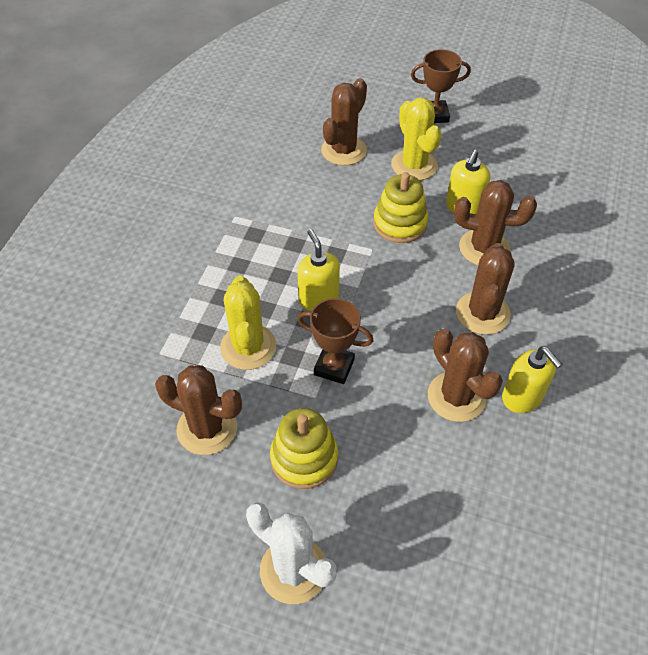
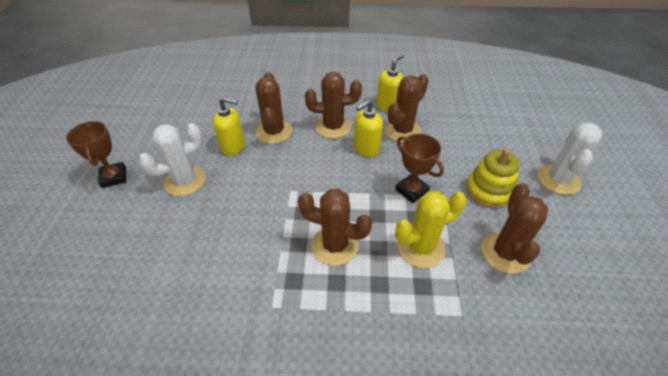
camera: 105 degrees left, 5 degrees down
(318, 299) = (354, 213): yellow soap dispenser -> yellow soap dispenser (366, 148)
(334, 367) = (411, 190): brown trophy -> brown trophy turned 45 degrees counterclockwise
(344, 150) = (164, 235): brown cactus -> brown cactus (335, 245)
(400, 223) = (258, 178): yellow stacking toy -> none
(414, 165) = (185, 181): yellow cactus -> white cactus

